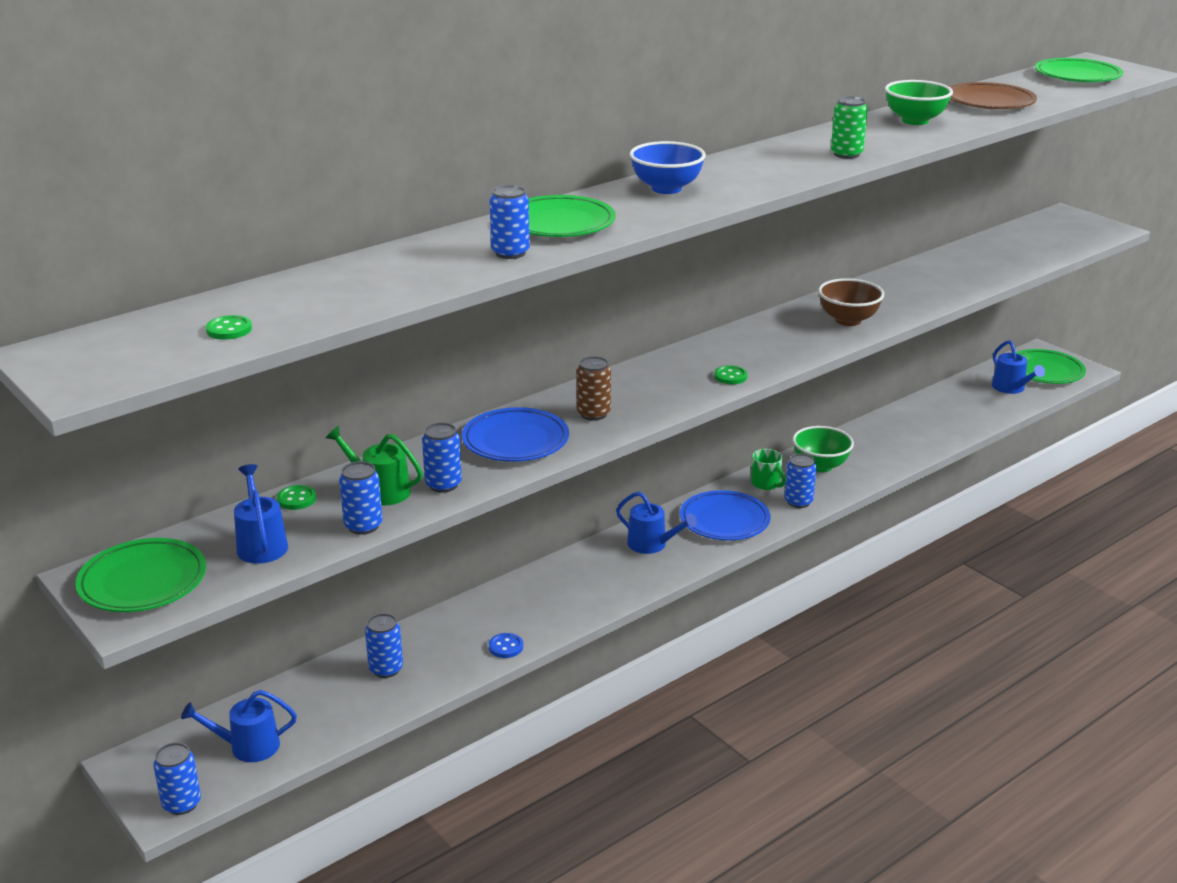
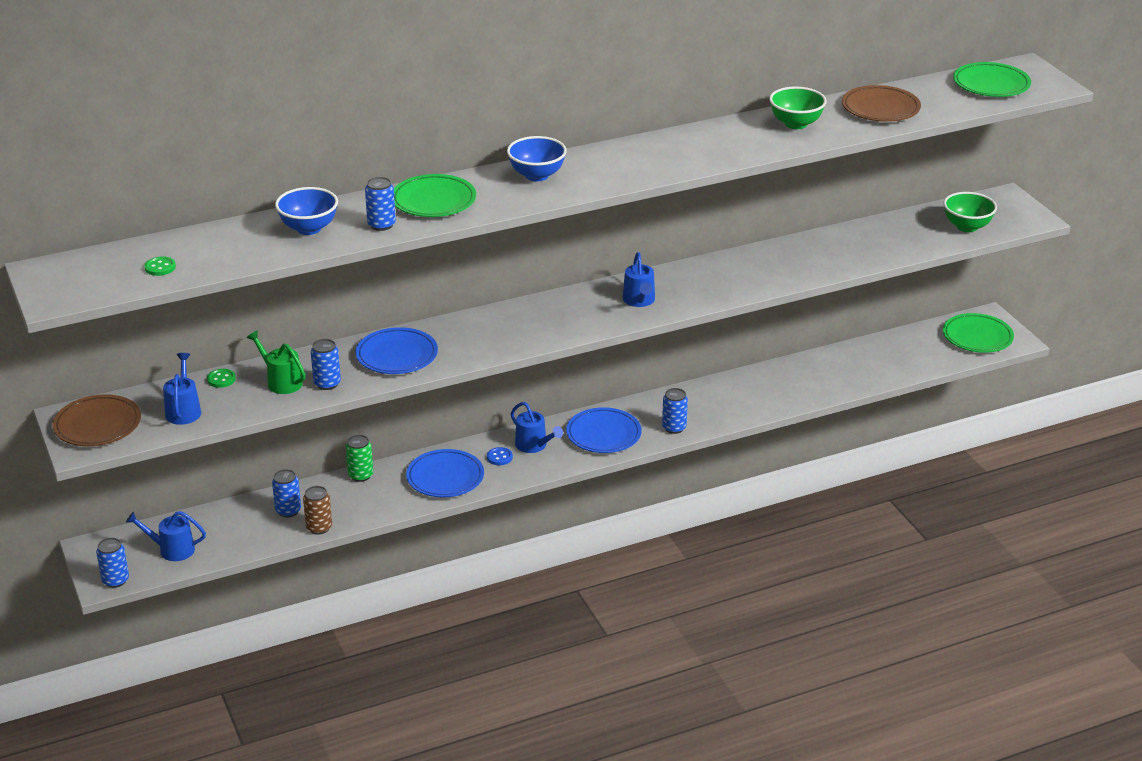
camera: 15 degrees right, 5 degrees up
(143, 582) = (98, 425): green plate -> brown plate
(363, 526) = (257, 407): blue can -> none
(415, 266) = (309, 228): none -> blue bowl
(506, 647) = (381, 509): blue button -> blue button (499, 457)
(566, 597) = (445, 477): none -> blue plate
(593, 414) = (467, 341): brown can -> brown can (319, 527)
(730, 376) = (592, 323): green button -> none
(766, 484) = (657, 408): green mug -> none
(820, 466) = (713, 398): green bowl -> green bowl (967, 227)
(846, 154) = (706, 156): green can -> green can (360, 475)
(848, 320) = (724, 283): brown bowl -> none
(1011, 388) = (932, 349): blue watering can -> blue watering can (639, 301)

